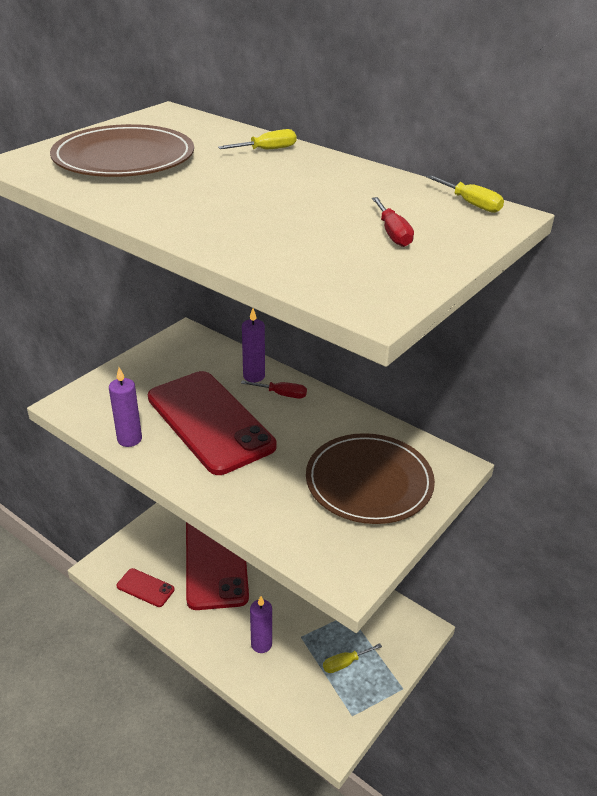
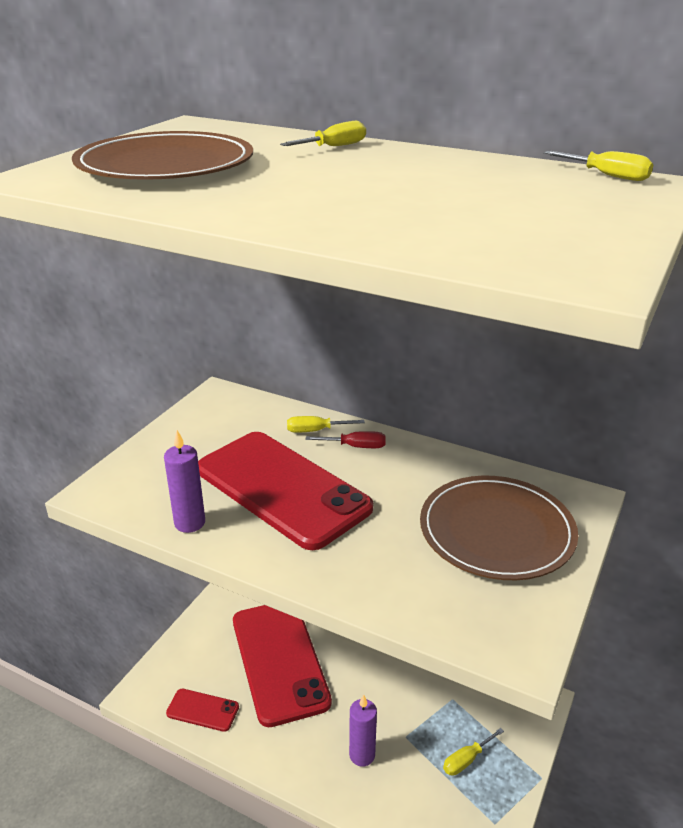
camera: 10 degrees left, 5 degrees down
(254, 376) = (315, 430): purple candle -> yellow screwdriver
(392, 234) = (547, 208): red screwdriver -> none

